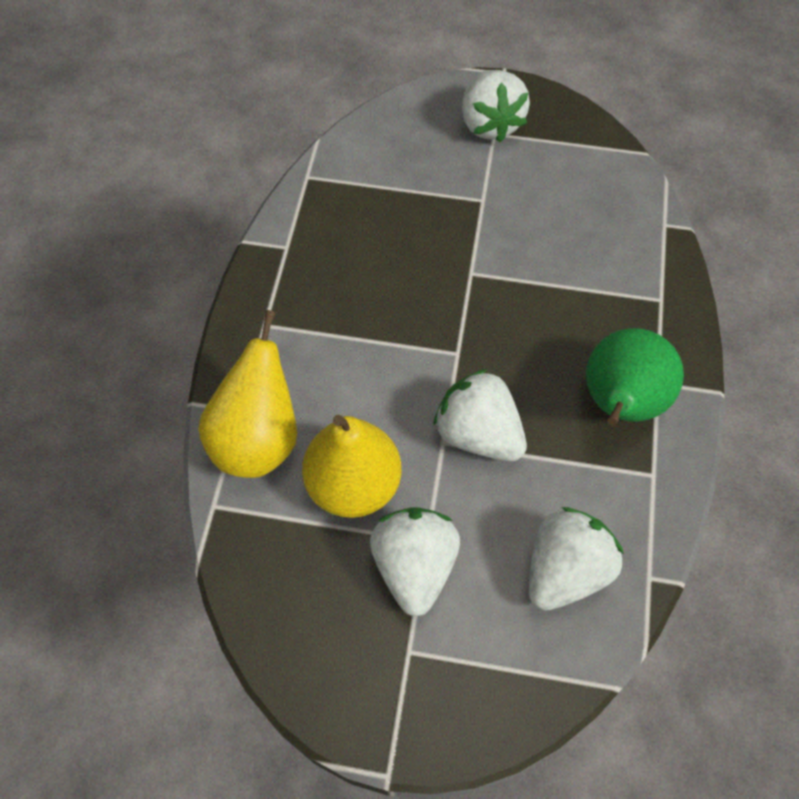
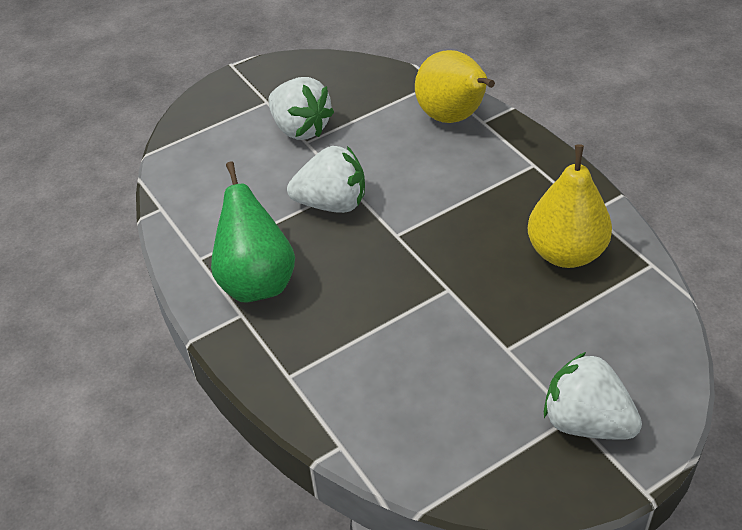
camera: 140 degrees right, 15 degrees down
(353, 485) = (375, 135): yellow pear -> yellow pear (566, 253)
(565, 570) = (214, 179): white strawberry -> none

